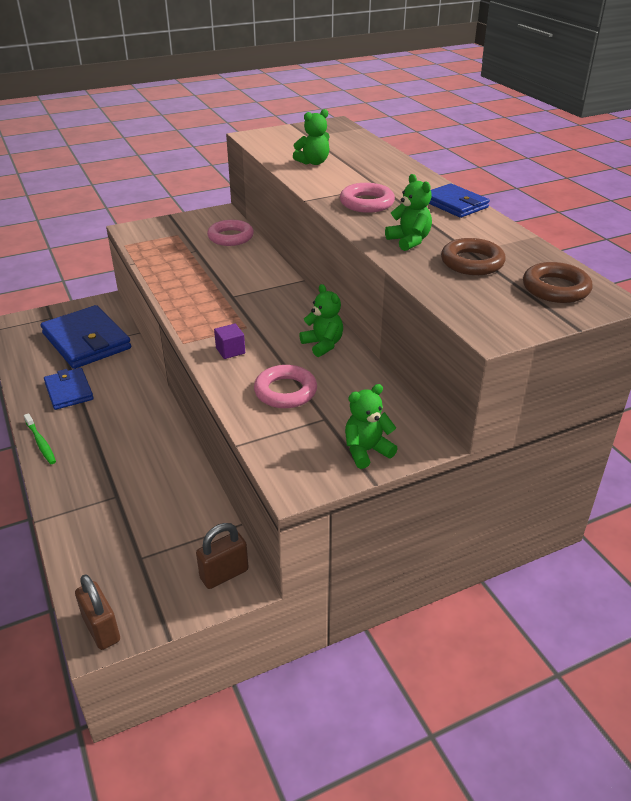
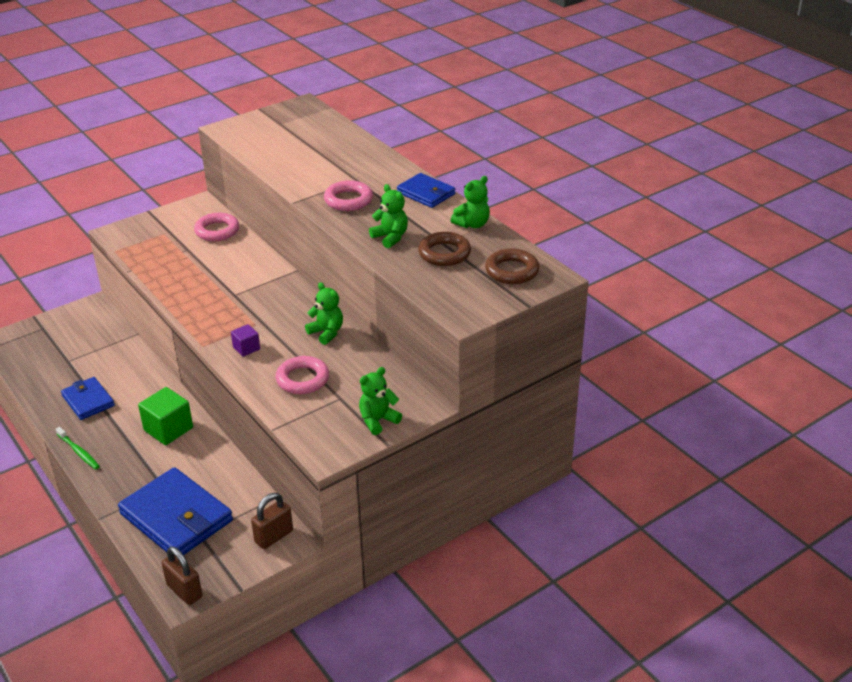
camera: 10 degrees left, 0 degrees up
(86, 341) = (88, 349): blue wallet -> blue wallet (176, 517)
(140, 431) = (168, 429): none -> green cube
(313, 162) = (291, 157): green teddy bear -> green teddy bear (472, 224)

